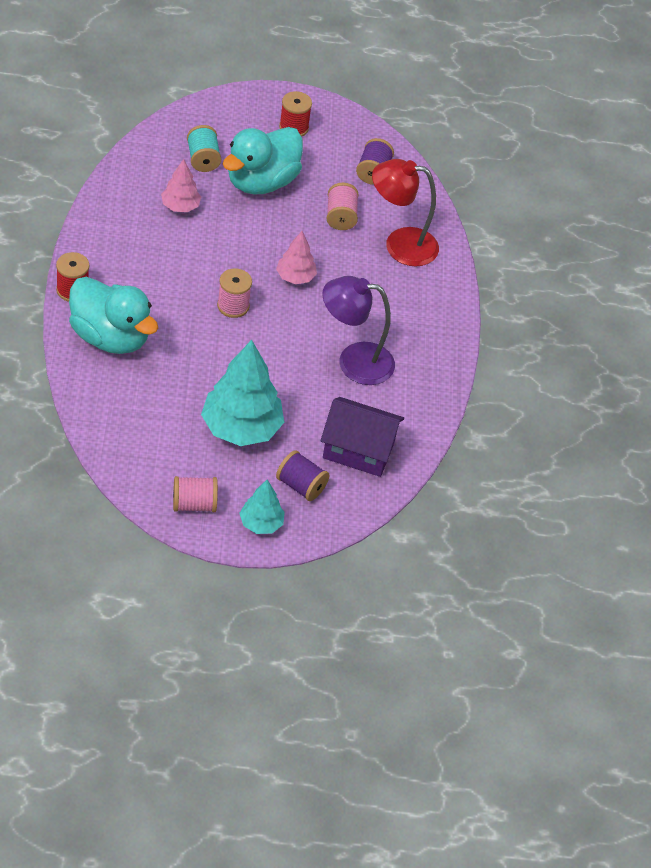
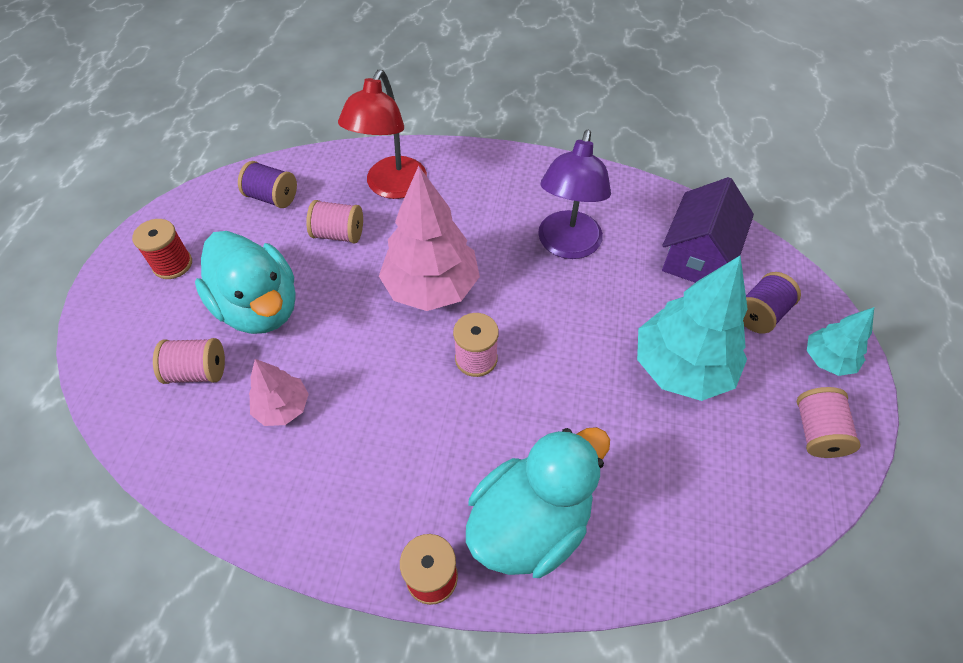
camera: 75 degrees left, 5 degrees up
(203, 159) = (198, 371): turquoise spool -> pink spool
(295, 277) = (431, 287): pink tree -> pink tree, size x1.89

